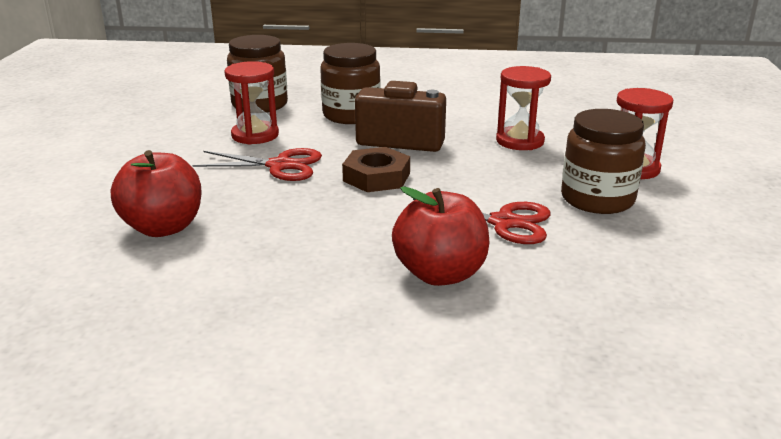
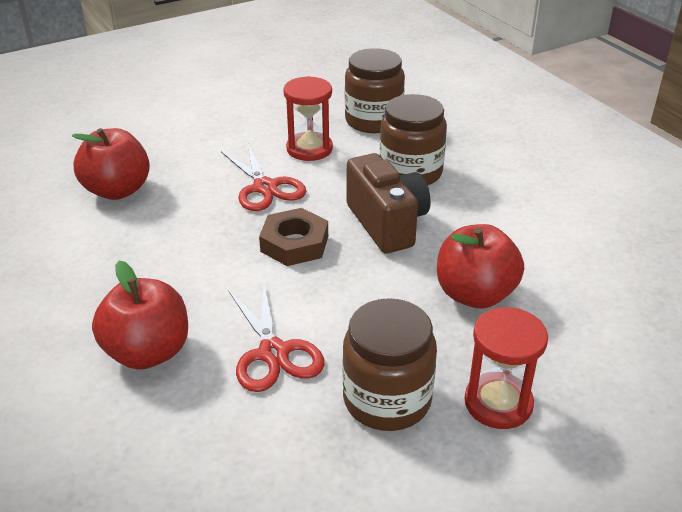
camera: 55 degrees right, 10 degrees up
(520, 141) = (475, 294): red hourglass -> red apple

